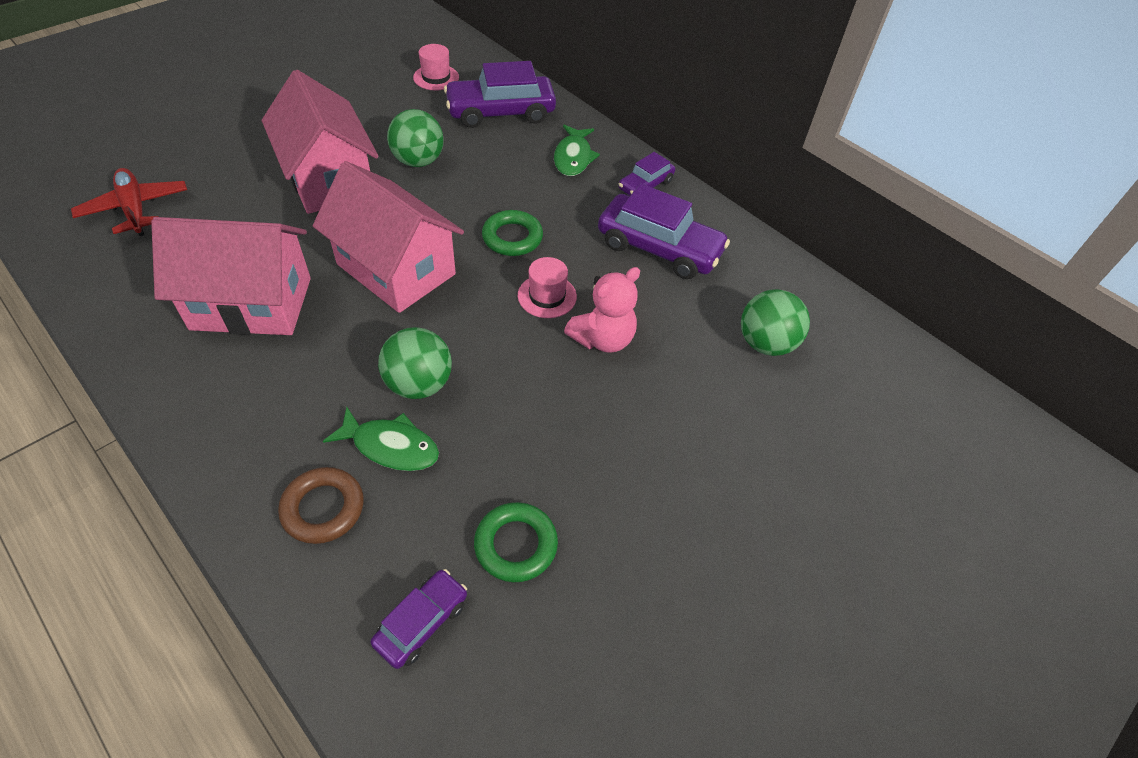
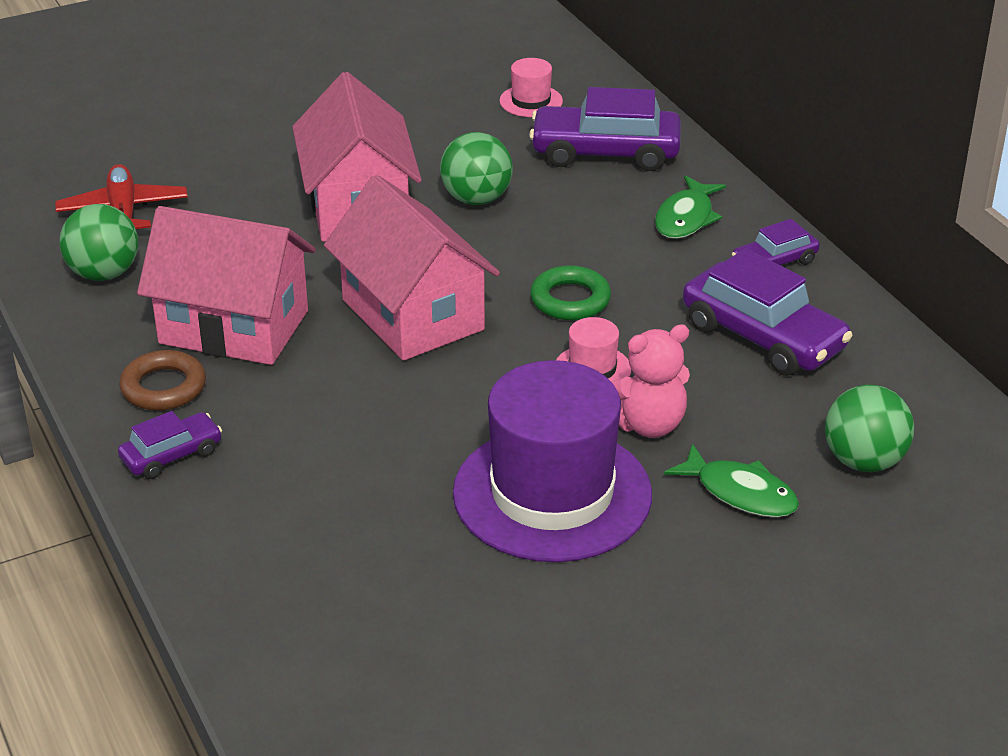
camera: 20 degrees right, 15 degrees down
(323, 508) = (265, 532): brown ring -> brown ring (163, 387)
(391, 446) = (355, 489): green fish -> green fish (740, 493)
(419, 384) = (405, 435): green ball -> green ball (104, 273)
(421, 622) = (343, 648): purple car -> purple car (171, 455)
(516, 545) = (468, 603): green ring -> none
(551, 418) = (552, 494): none -> purple hat

